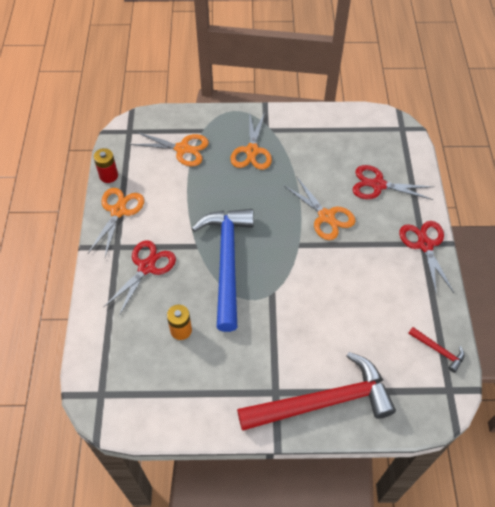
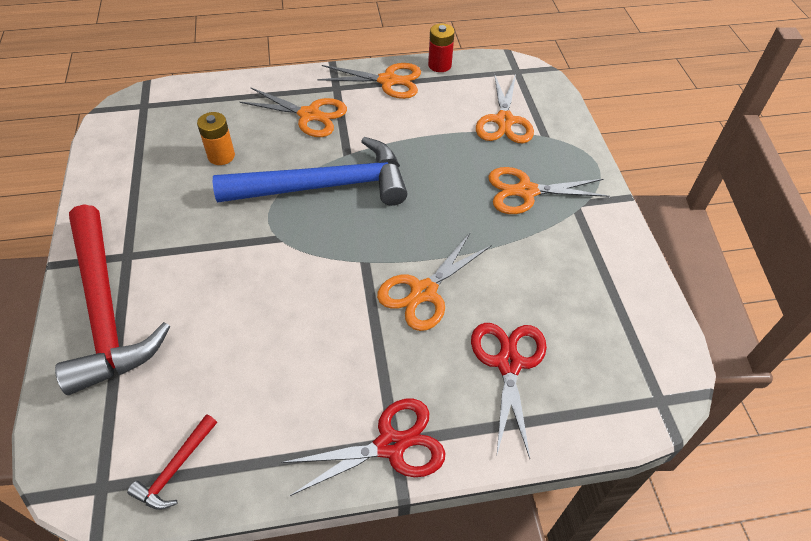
camera: 80 degrees right, 5 degrees down
(146, 267) = (309, 115): red scissors -> orange scissors

